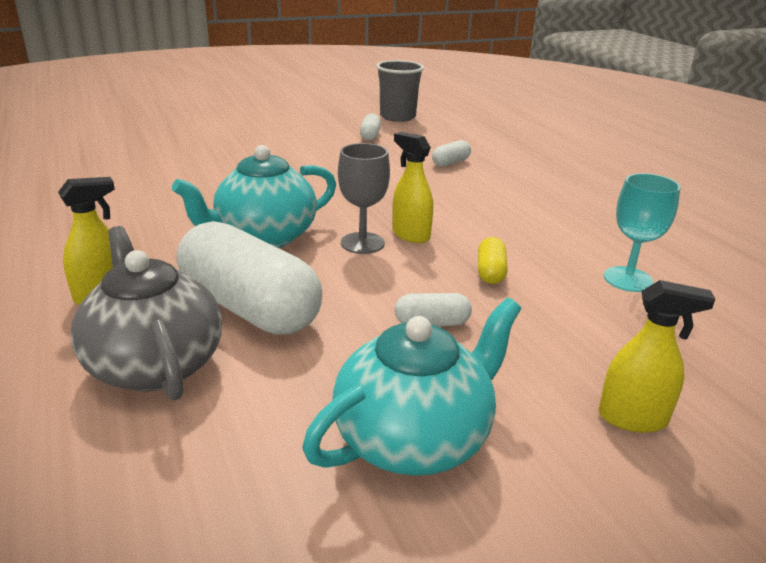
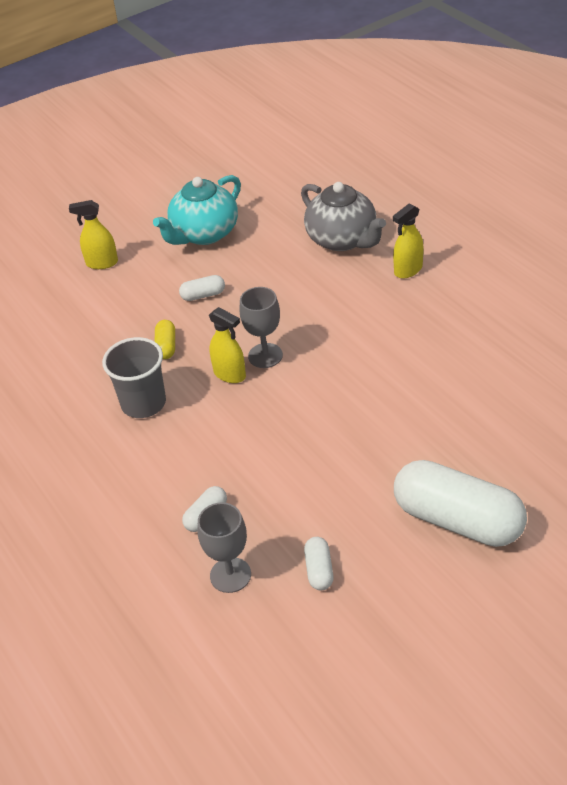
camera: 175 degrees right, 15 degrees up
(250, 307) = (315, 282): white capsule -> white capsule (458, 520)
(264, 237) = (343, 345): turquoise teapot -> none
(397, 117) = (298, 655): grey cup -> grey cup (143, 403)
(435, 141) = (230, 575): none -> grey goblet
(628, 279) = (68, 361): turquoise goblet -> none

